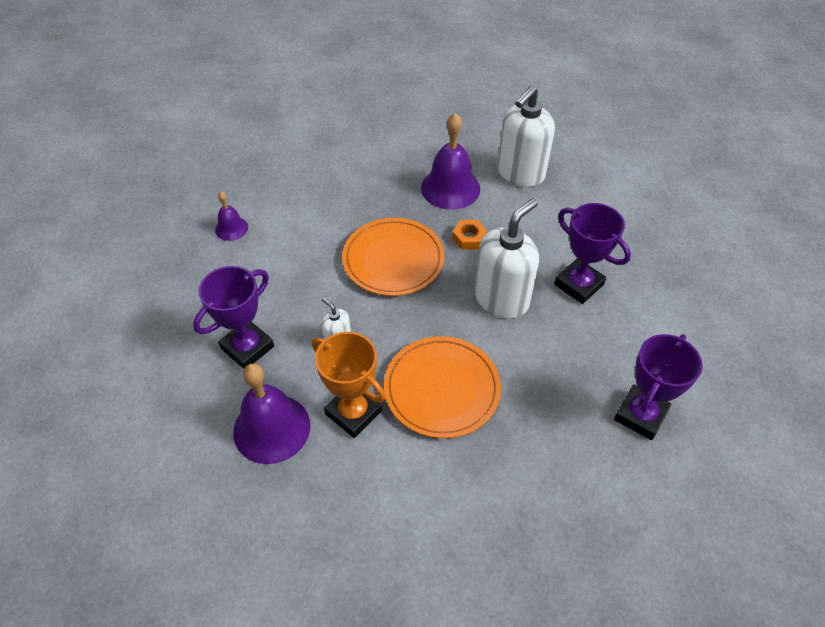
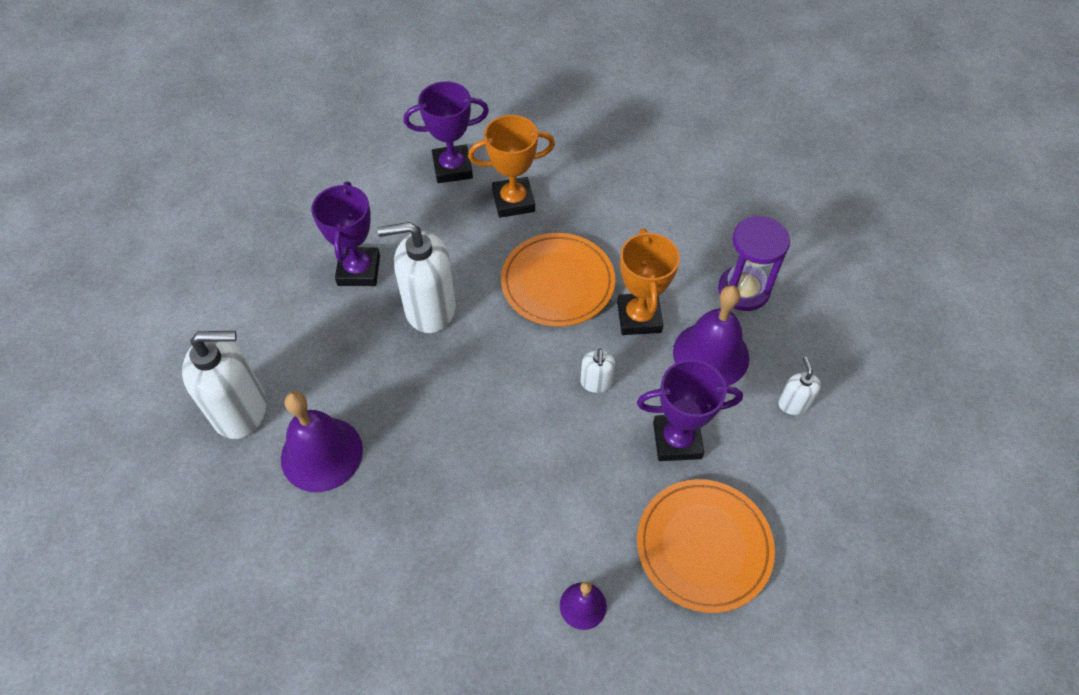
camera: 135 degrees left, 5 degrees up
(177, 440) = (793, 403): none -> white soap dispenser
(288, 512) = (743, 290): none -> purple hourglass
(393, 259) = (468, 420): orange plate -> orange plate (704, 546)
(469, 238) = (380, 383): orange nut -> none
(557, 428) = (513, 201): none -> orange trophy

